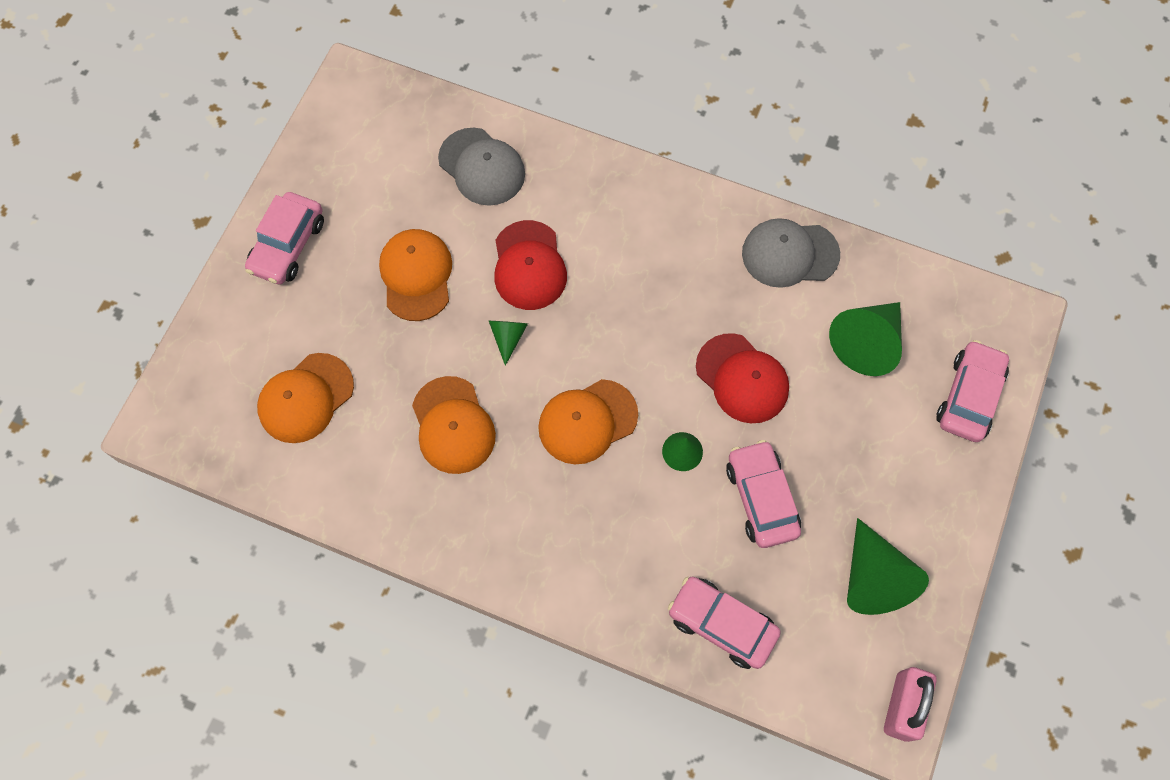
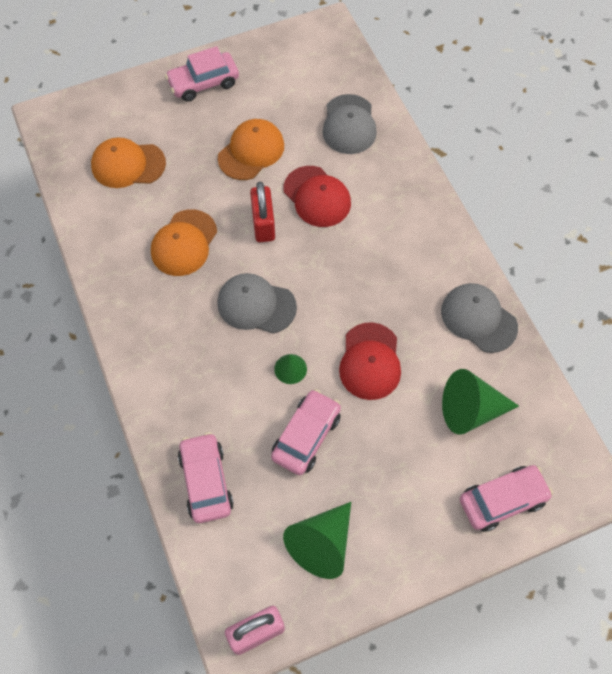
camera: 45 degrees right, 5 degrees down
(508, 337) = (263, 224): green cone -> red padlock
(529, 266) = (317, 196): red cap -> red cap turned 75 degrees counterclockwise
(587, 421) = (256, 305): orange cap -> grey cap

